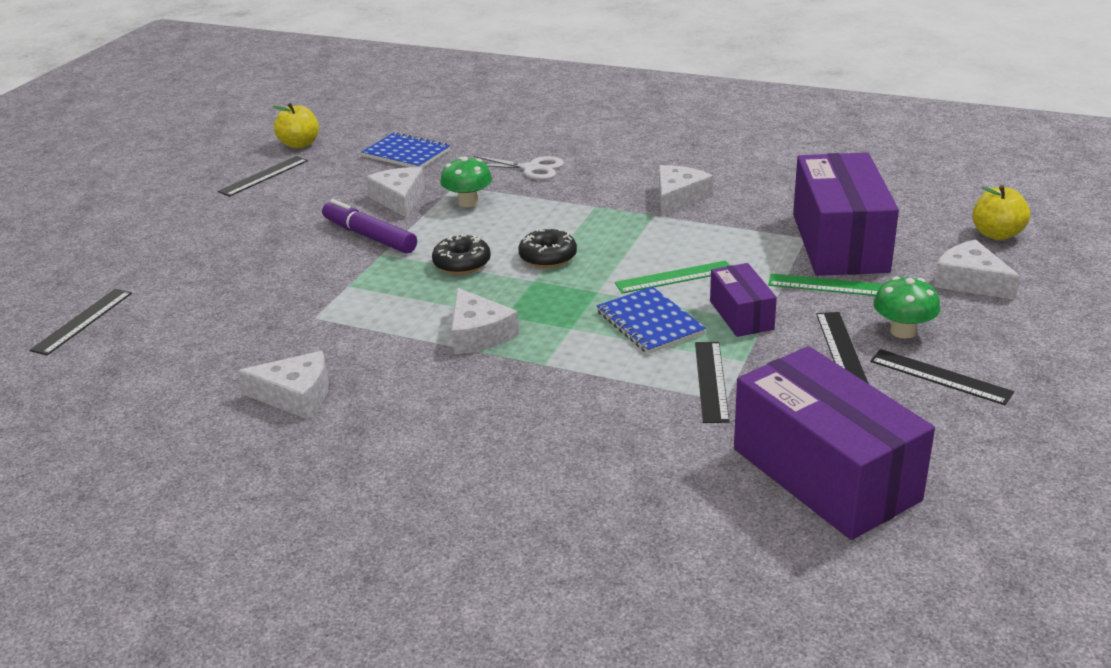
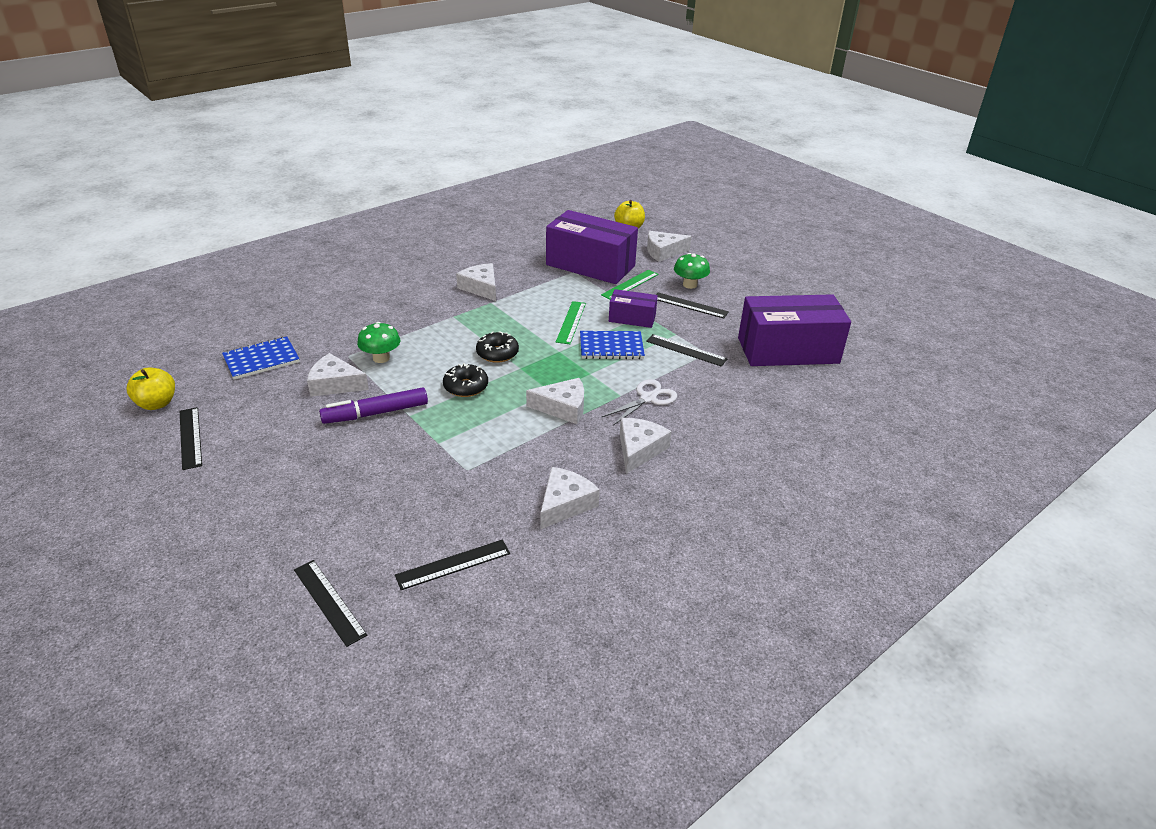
camera: 65 degrees left, 5 degrees up
(439, 413) = (639, 449): none -> white cheese
(531, 168) = (367, 320): white scissors -> white scissors (648, 398)
(940, 376) = (735, 292): black ruler -> black ruler (453, 564)

